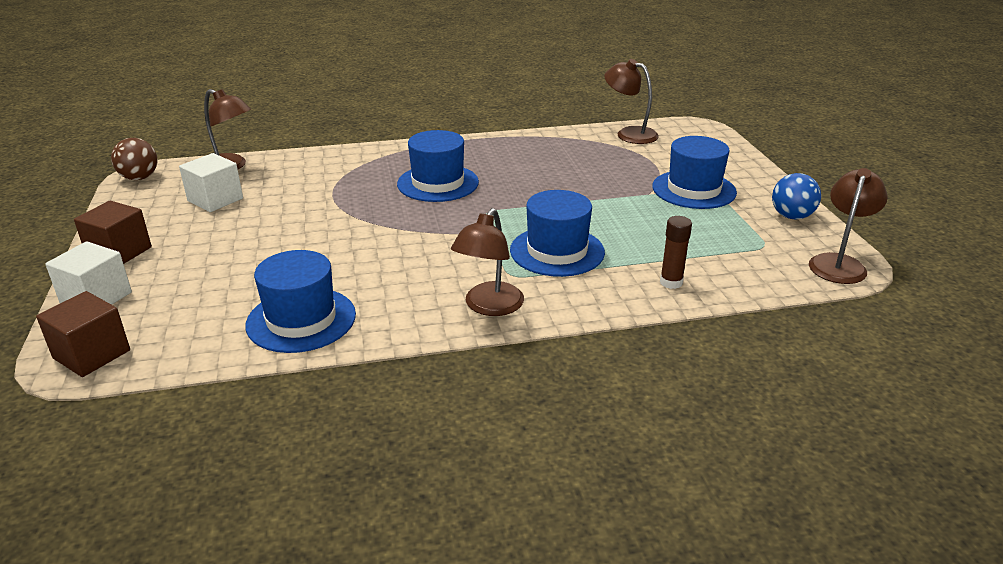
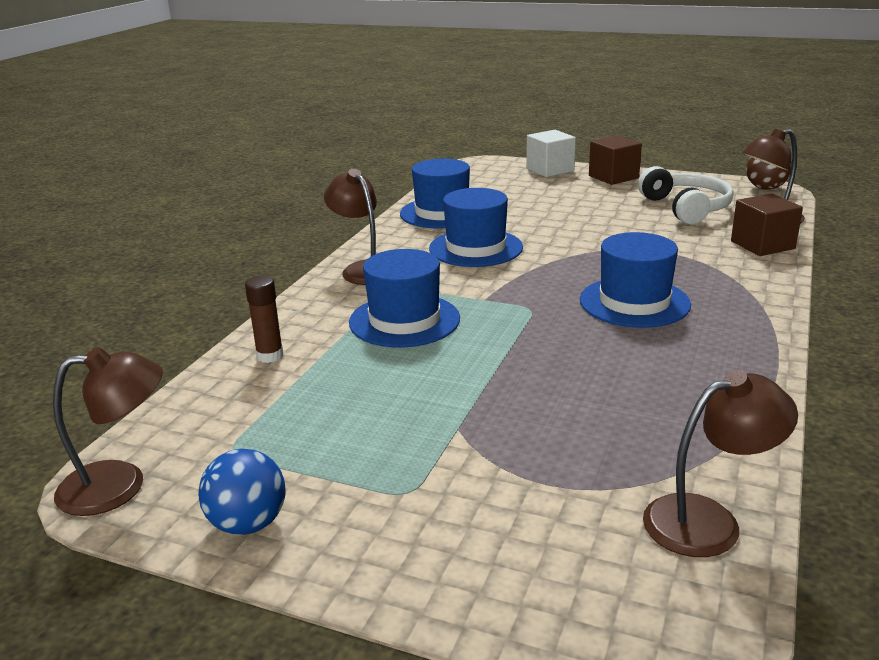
camera: 125 degrees right, 5 degrees down
(92, 354) = (481, 167): brown cube -> brown cube (762, 245)
(215, 200) = (686, 208): white cube -> white headphones
(693, 189) = (426, 476): blue hat -> blue hat (476, 248)
(839, 263) = (120, 485): brown lamp -> brown lamp turned 75 degrees counterclockwise

